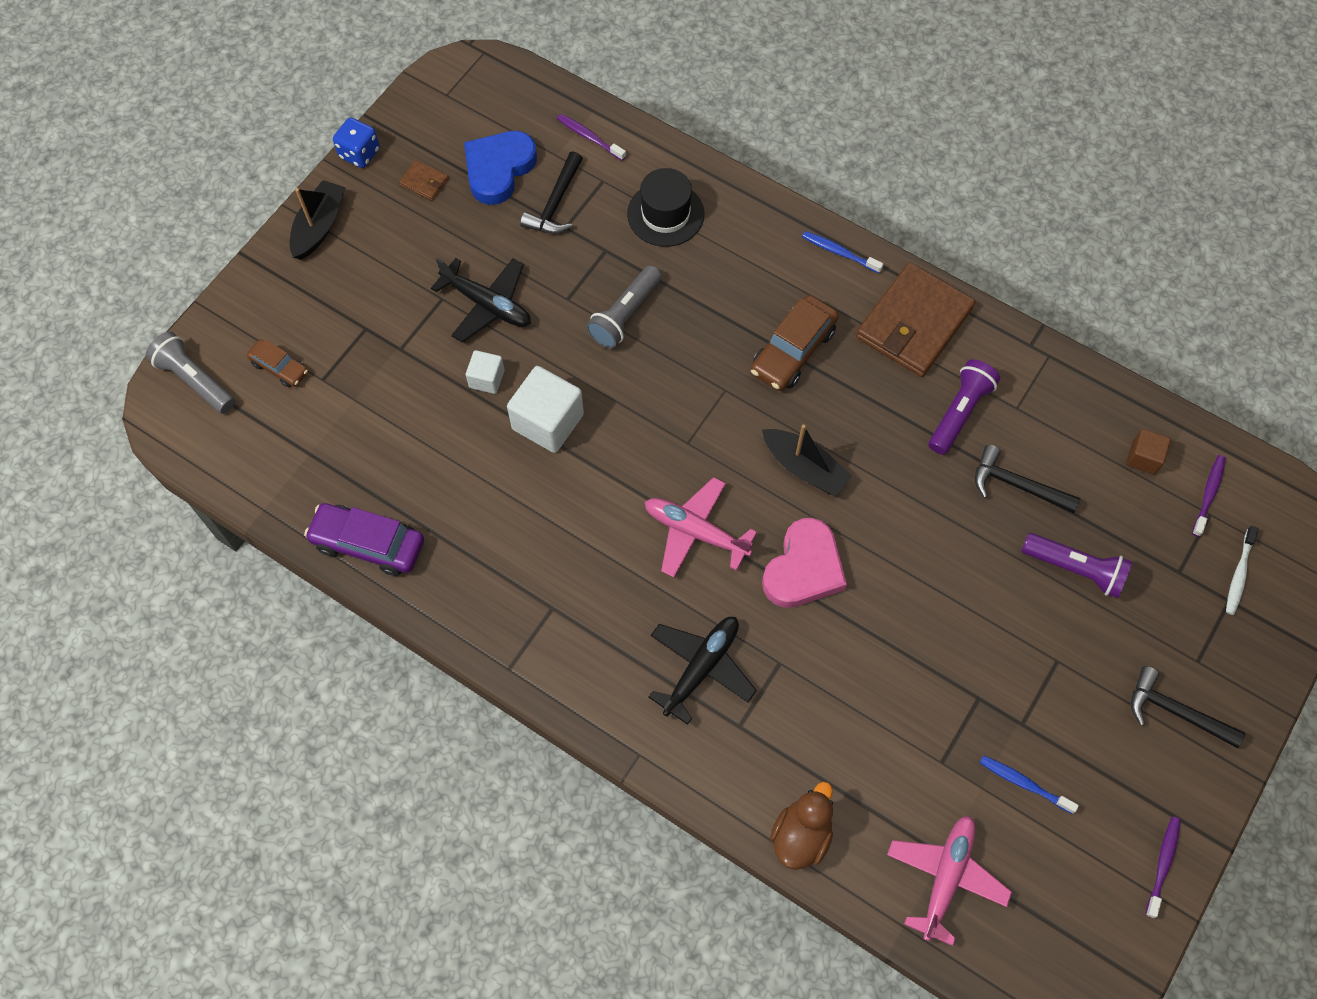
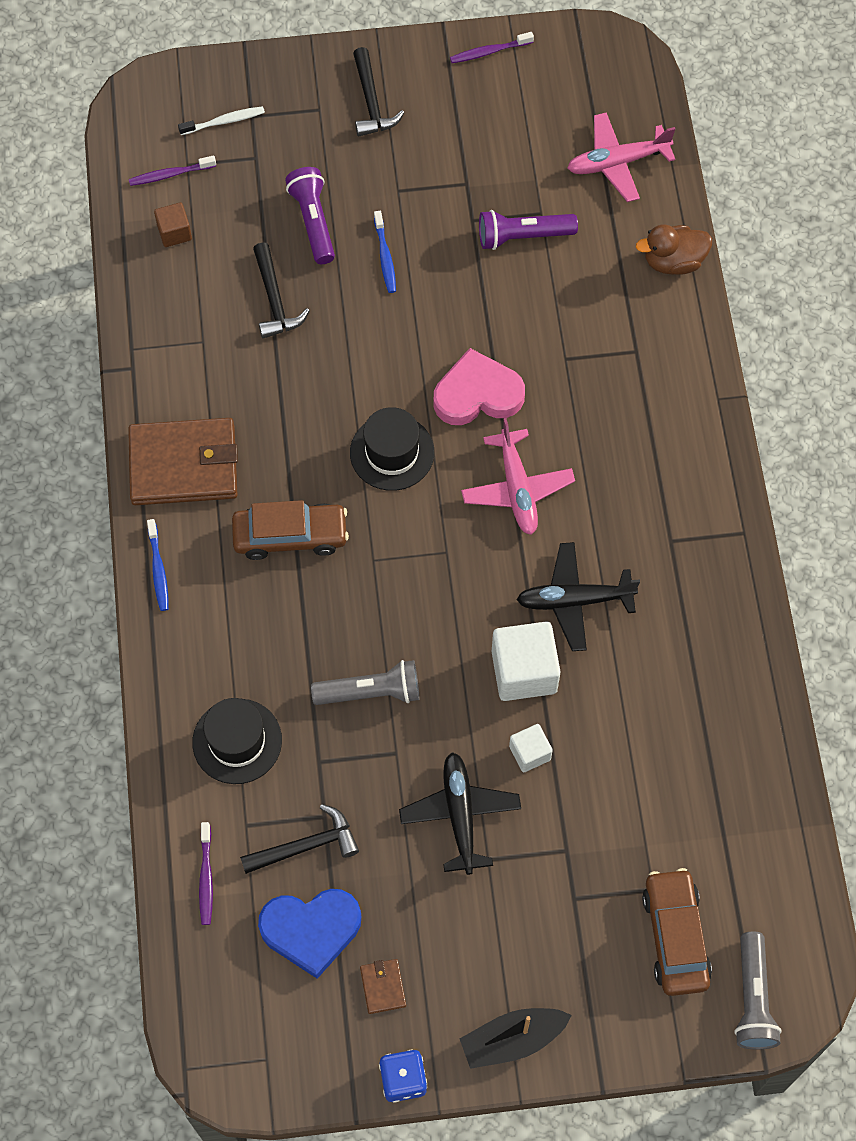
camera: 130 degrees left, 0 degrees up
(280, 367) = (675, 936): brown car -> brown car, size x1.71
(368, 544) = (750, 717): purple car -> none
(701, 668) = (618, 406): black plane -> black plane (574, 600)
(804, 468) = (392, 452): black boat -> black hat
(959, 412) = (243, 378): purple flashlight -> purple flashlight (523, 236)
(1024, 783) = (509, 157): blue toothbrush -> blue toothbrush (385, 256)

